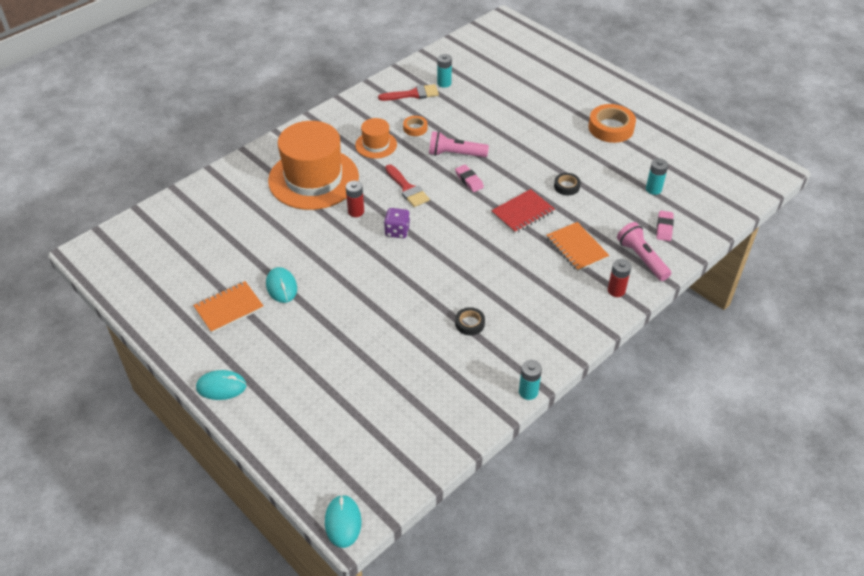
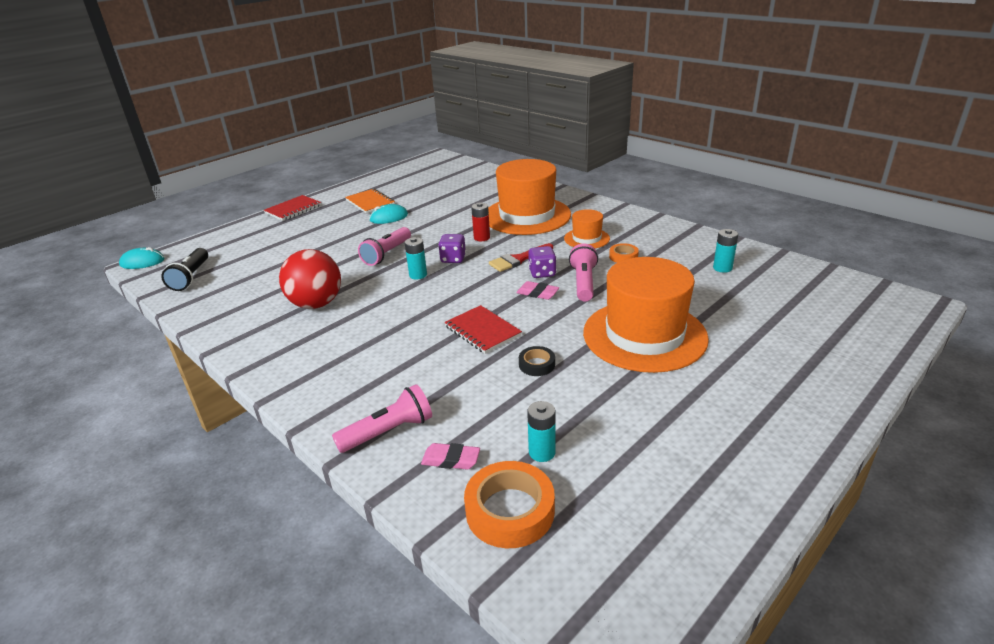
camera: 90 degrees right, 15 degrees down
(221, 387) = (293, 209): turquoise mouse -> red notebook
(375, 281) = (387, 254): none -> pink flashlight
(396, 451) = (191, 277): none -> black flashlight
(413, 94) = (688, 251): red brush -> none
(435, 176) = (542, 273): none -> purple dice
(469, 180) = (537, 293): pink eraser -> pink eraser turned 60 degrees clockwise
(469, 323) = (316, 304): black tape -> red ball
(528, 392) = (212, 340): turquoise battery -> turquoise battery (418, 275)
(532, 133) = (644, 335): none -> orange hat
(576, 248) = (416, 373): orange notebook -> none
(611, 128) = (689, 409): orange tape -> orange tape (510, 511)
(616, 290) = (334, 405): red battery -> none

